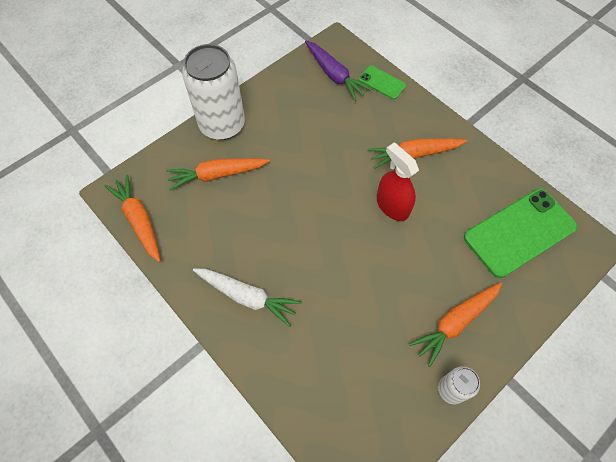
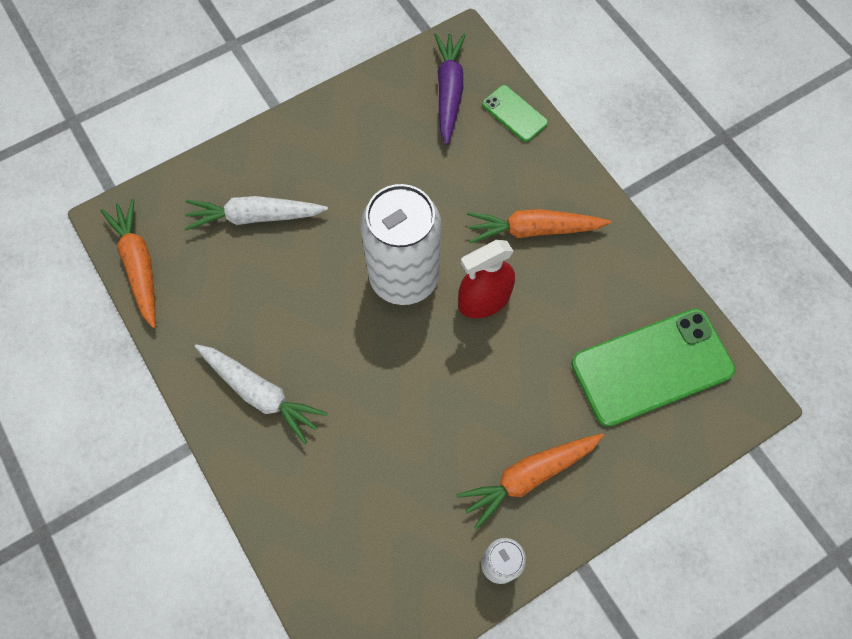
camera: 10 degrees right, 5 degrees up
(217, 175) = (255, 217): orange carrot -> white carrot
(222, 125) = (276, 144): white can -> white can (404, 277)
(334, 75) = (449, 92): purple carrot -> purple carrot turned 150 degrees counterclockwise
(392, 206) = (484, 300): red spray bottle -> red spray bottle turned 90 degrees counterclockwise

